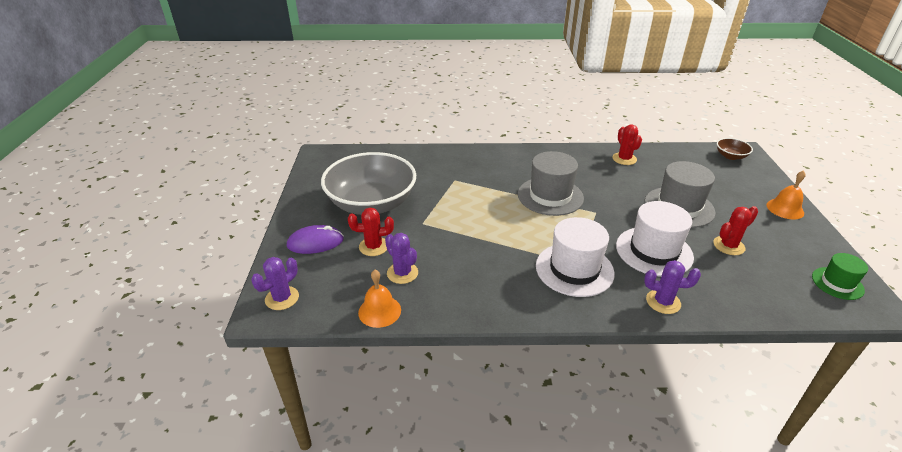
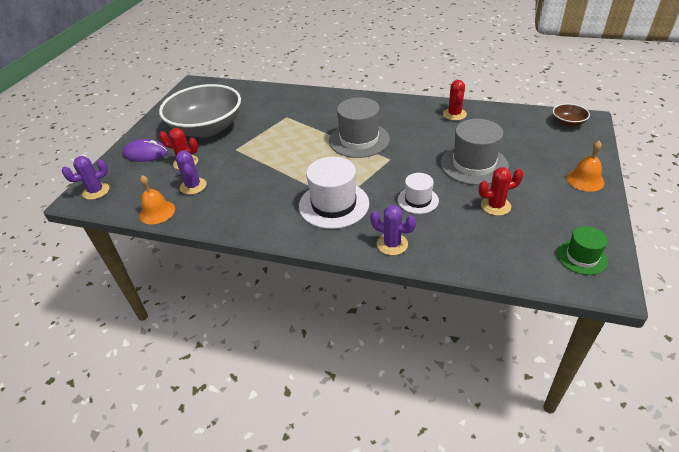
camera: 20 degrees right, 5 degrees up
(654, 251) = (418, 200): white hat -> white hat, size x0.58

